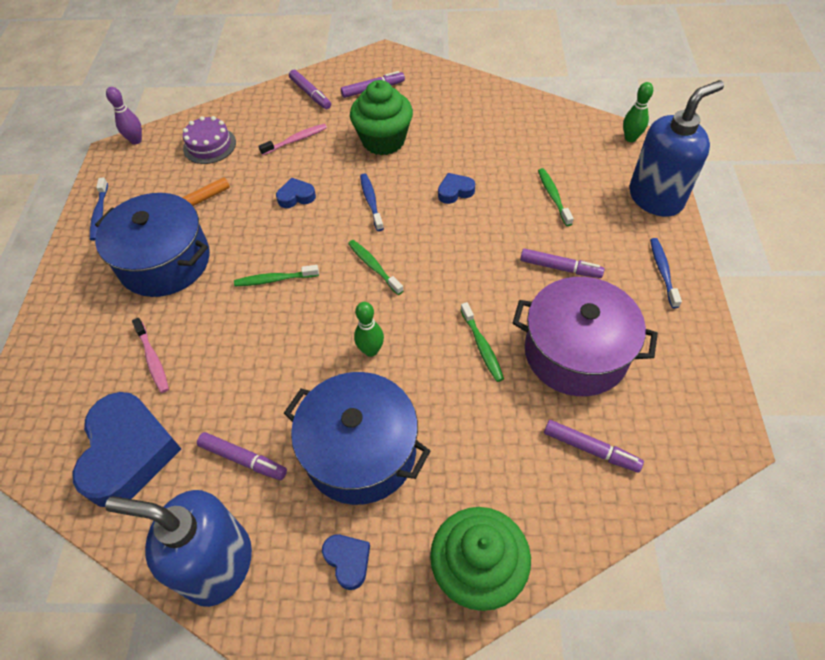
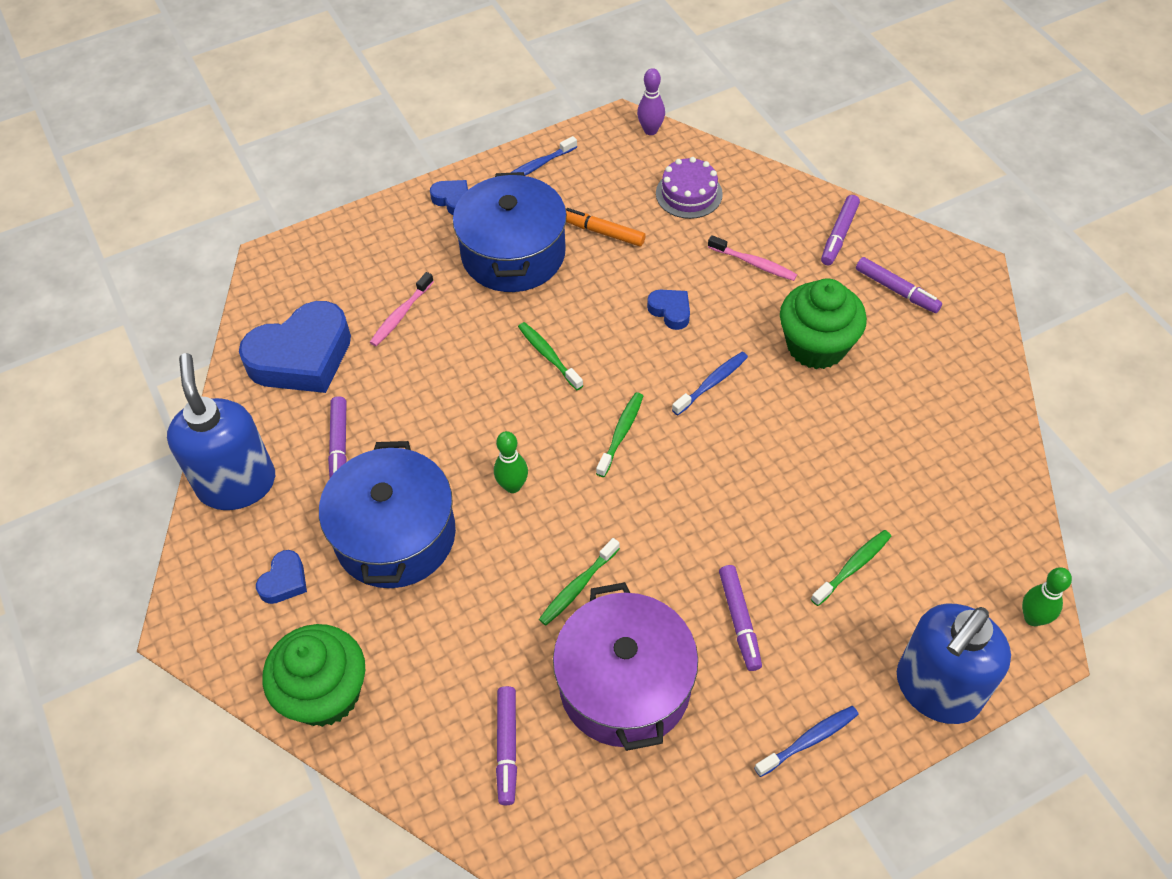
camera: 60 degrees right, 0 degrees up
(455, 191) = (786, 458): blue heart -> blue heart (453, 200)
(656, 198) = (937, 689): blue soap dispenser -> blue soap dispenser turned 105 degrees clockwise

